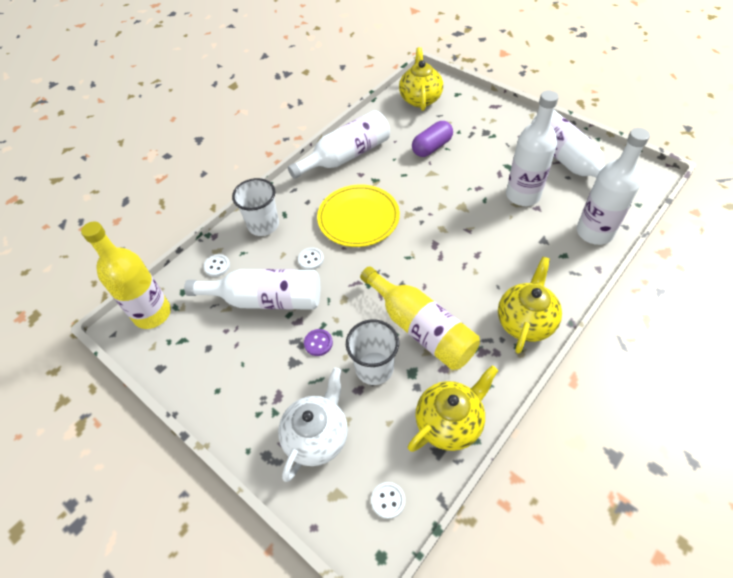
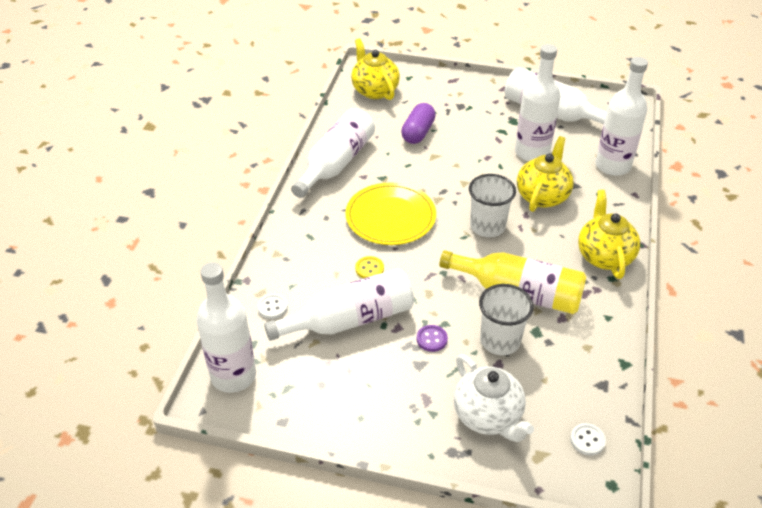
camera: 30 degrees left, 10 degrees down
(152, 313) = (233, 376): yellow bottle -> white bottle
(263, 225) = (294, 253): white cup -> white cup (487, 226)
(311, 259) = (369, 269): white button -> yellow button
(317, 436) = (488, 416): white teapot -> white teapot turned 150 degrees clockwise
(449, 422) = (596, 359): yellow teapot -> yellow teapot (542, 196)

